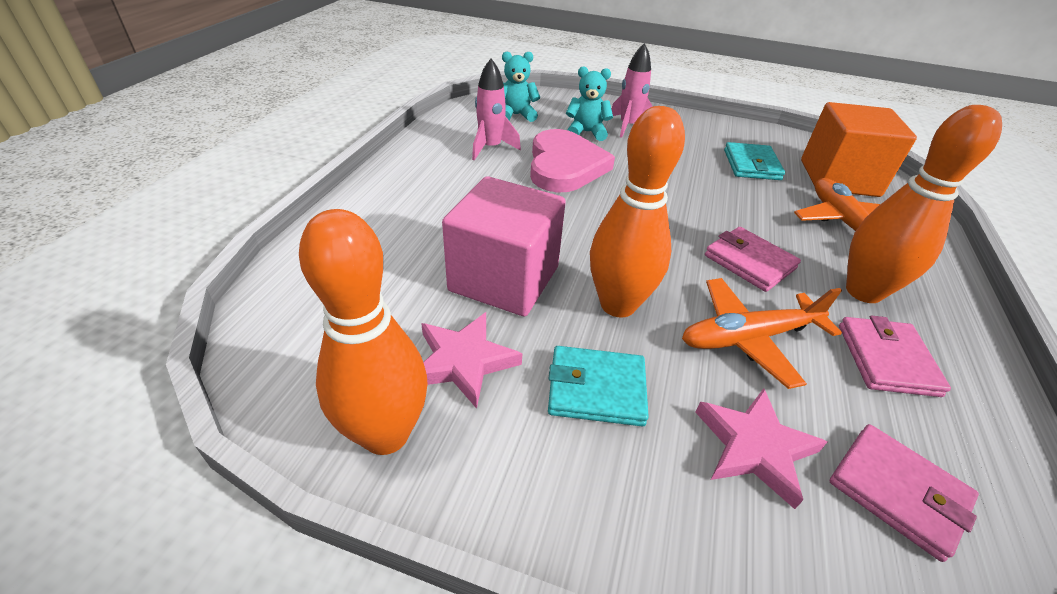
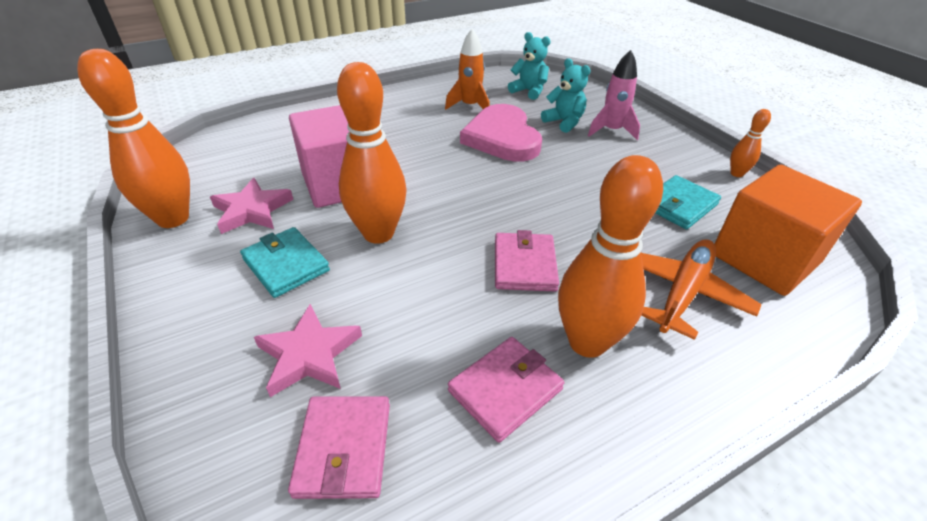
camera: 45 degrees right, 0 degrees up
(490, 148) = (470, 106): pink rocket -> orange rocket
(565, 166) = (502, 138): pink heart -> pink heart turned 120 degrees clockwise
(742, 127) = (736, 173): none -> orange bowling pin
(749, 338) = (425, 304): orange plane -> none

